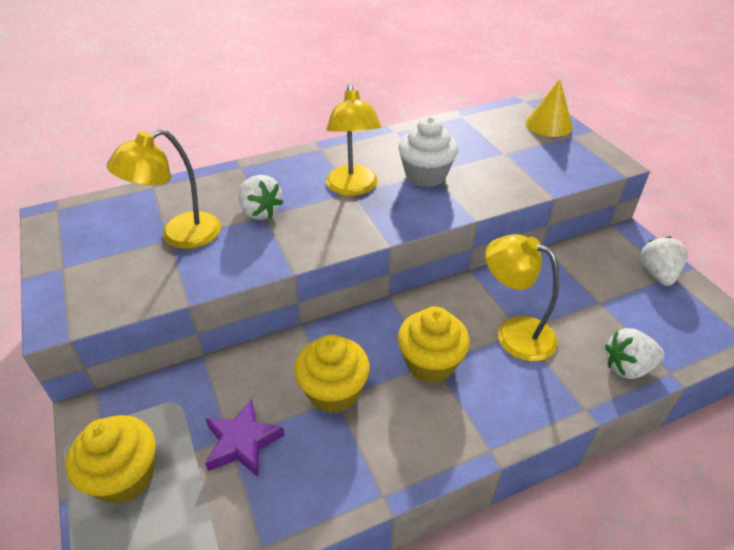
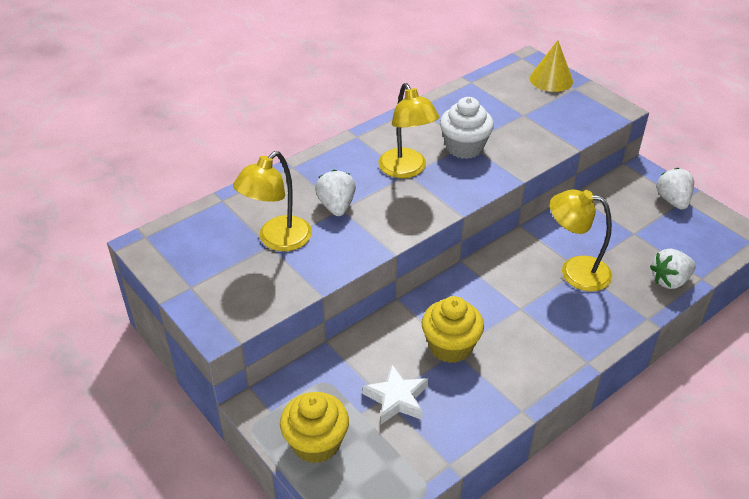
camera: 15 degrees left, 0 degrees up
(242, 442) = (396, 398): purple star -> white star
(260, 212) = (336, 206): white strawberry -> white strawberry turned 135 degrees counterclockwise
(430, 363) = (518, 308): yellow cupcake -> none

